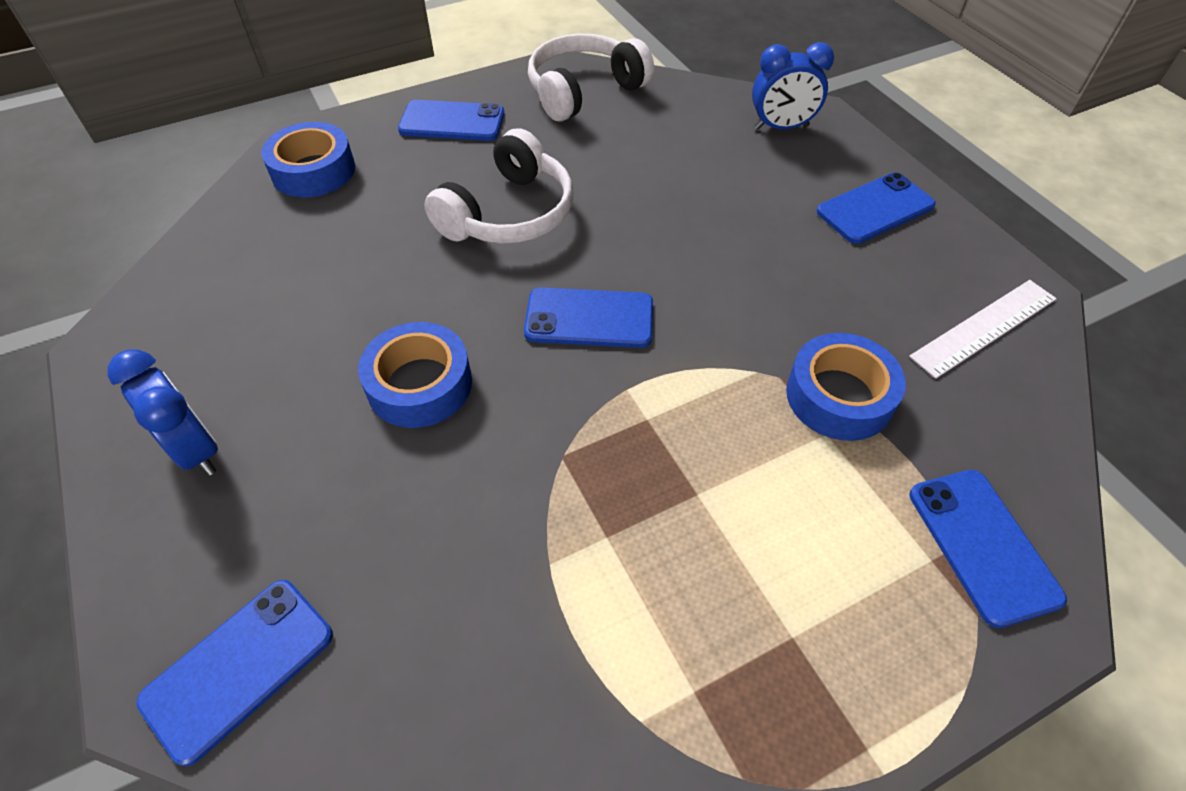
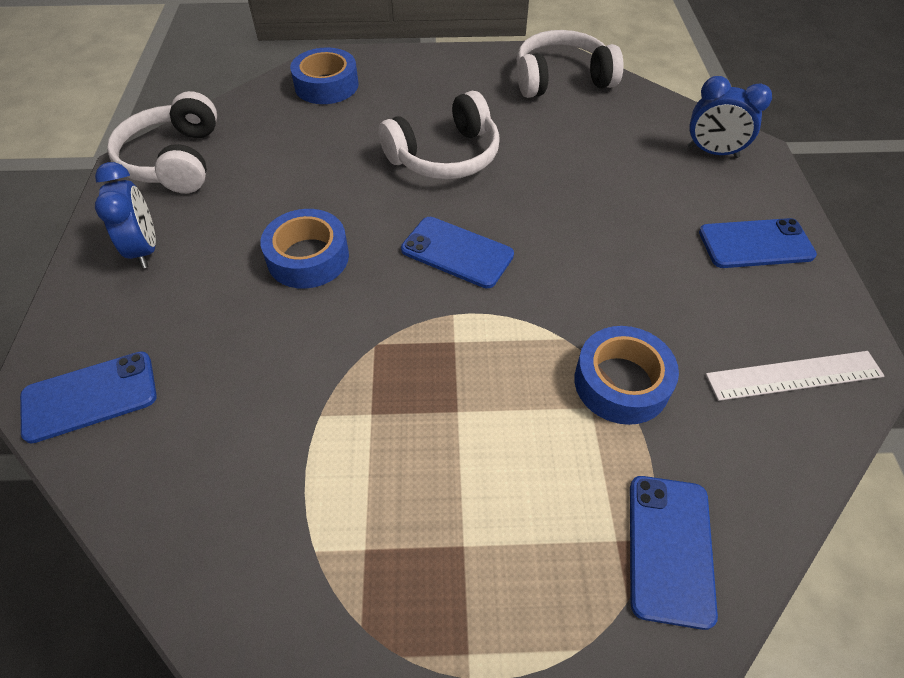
camera: 25 degrees right, 0 degrees up
(166, 323) = (175, 160): none -> white headphones
(452, 122) = (445, 76): blue phone -> none

